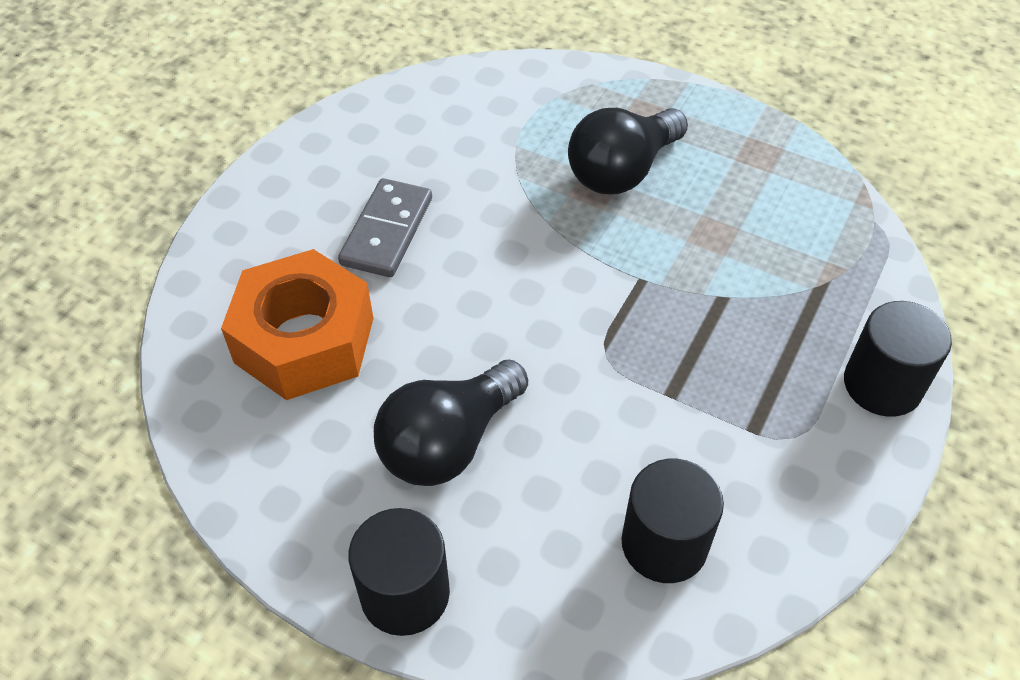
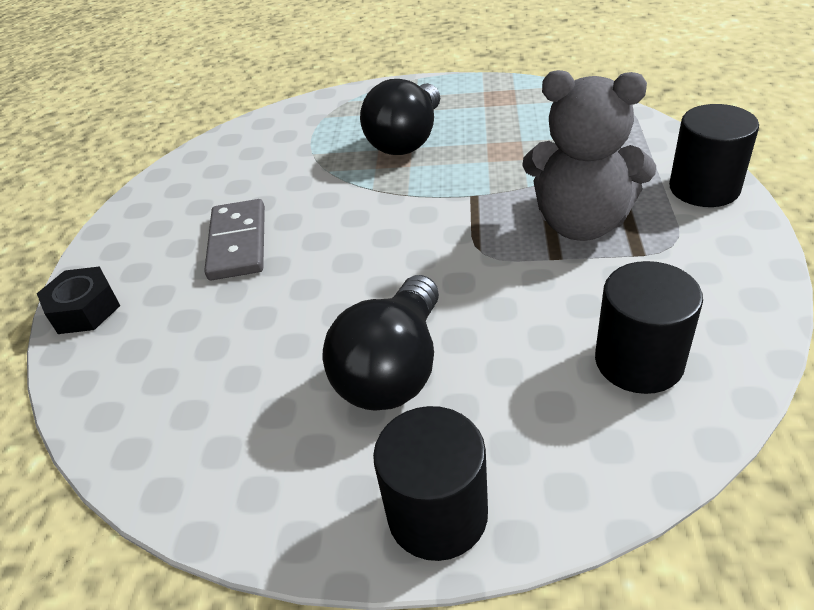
camera: 20 degrees left, 10 degrees down
(222, 246) = (85, 309): none -> black nut
(304, 340) = (206, 348): orange nut -> none
(724, 367) = (581, 223): none -> grey teddy bear

